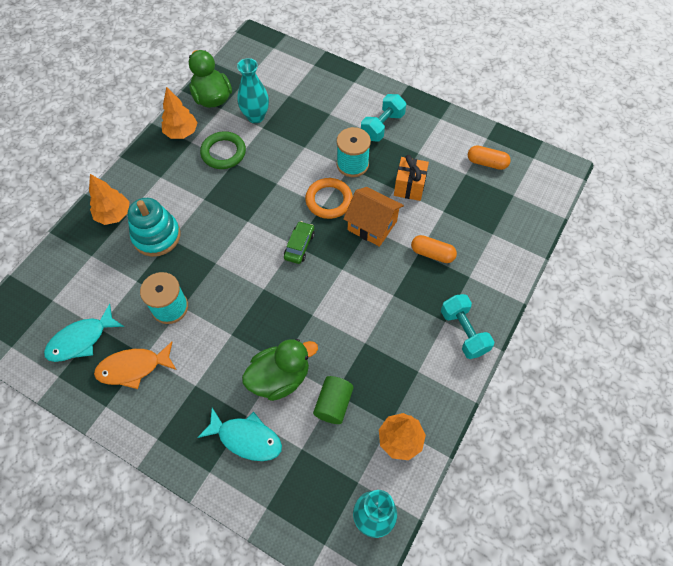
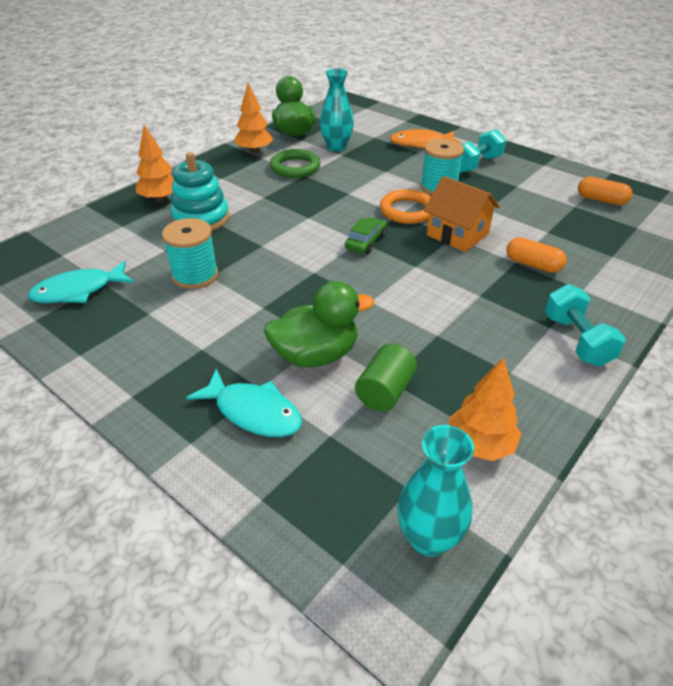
camera: 10 degrees right, 20 degrees down
(133, 368) = (129, 323): orange fish -> orange fish (420, 143)
(409, 187) = (505, 209): orange gift -> none

